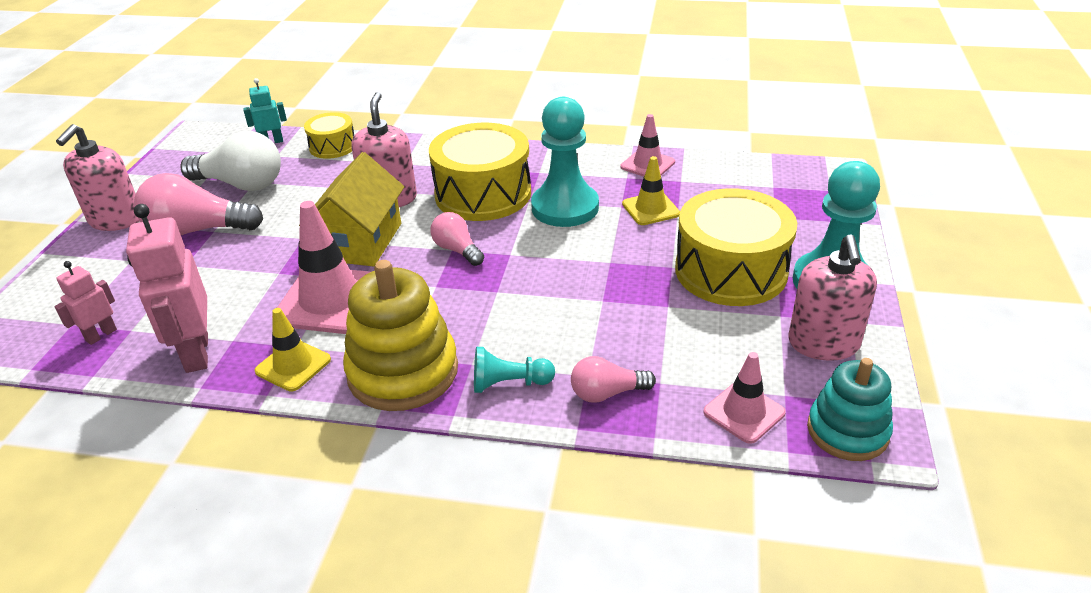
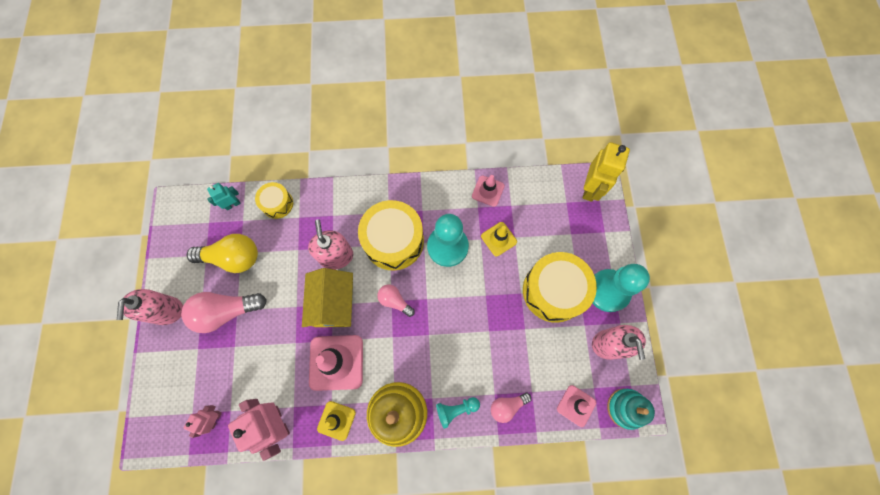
camera: 15 degrees left, 35 degrees up
(241, 184) = (233, 258): white light bulb -> yellow light bulb
(816, 178) = (590, 189): none -> yellow robot

